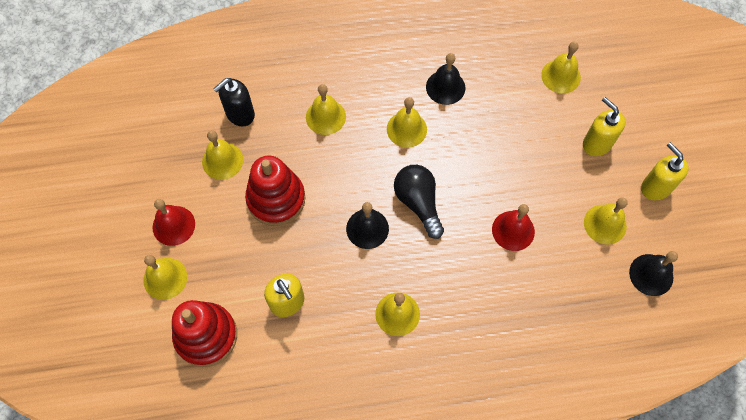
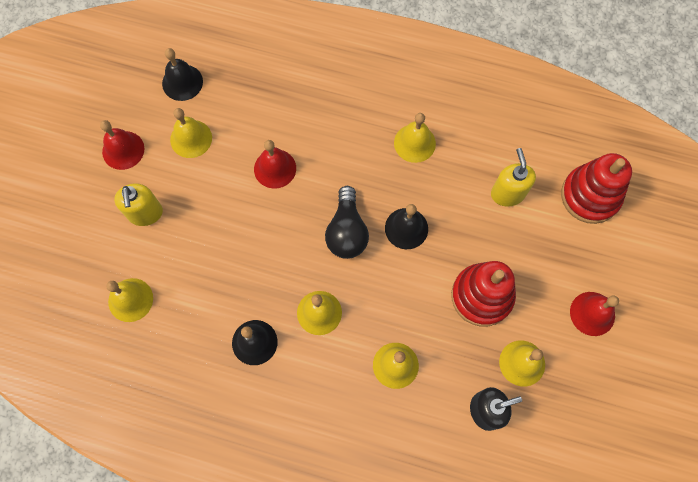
camera: 155 degrees left, 5 degrees up
(165, 278) = (614, 264): yellow bell -> none
(655, 187) = (123, 150): yellow soap dispenser -> red bell

